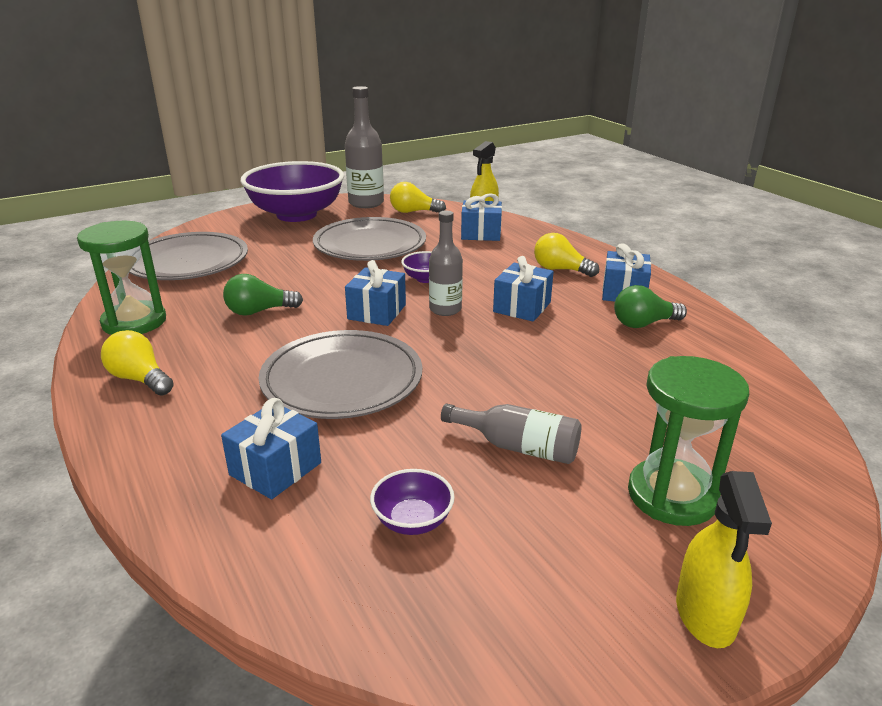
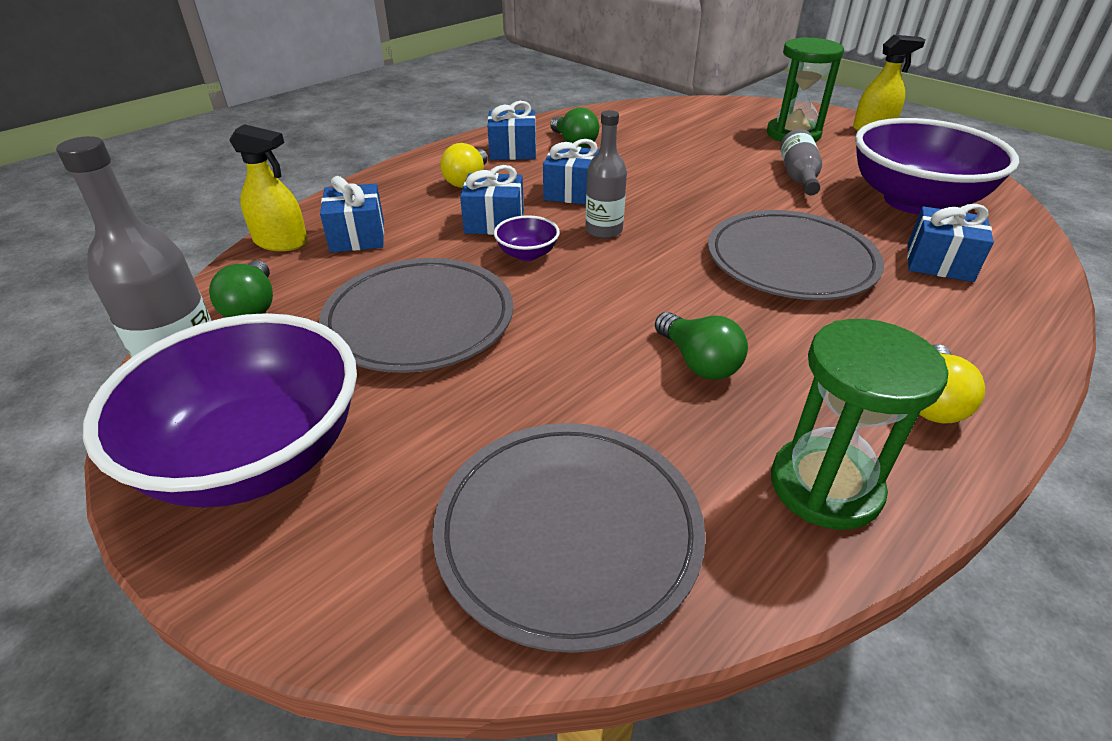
camera: 105 degrees left, 10 degrees up
(377, 312) = (637, 270): blue gift -> blue gift (494, 222)
(413, 212) = (252, 307): yellow light bulb -> green light bulb
(413, 520) = (913, 201): purple bowl -> purple bowl, size x2.50

